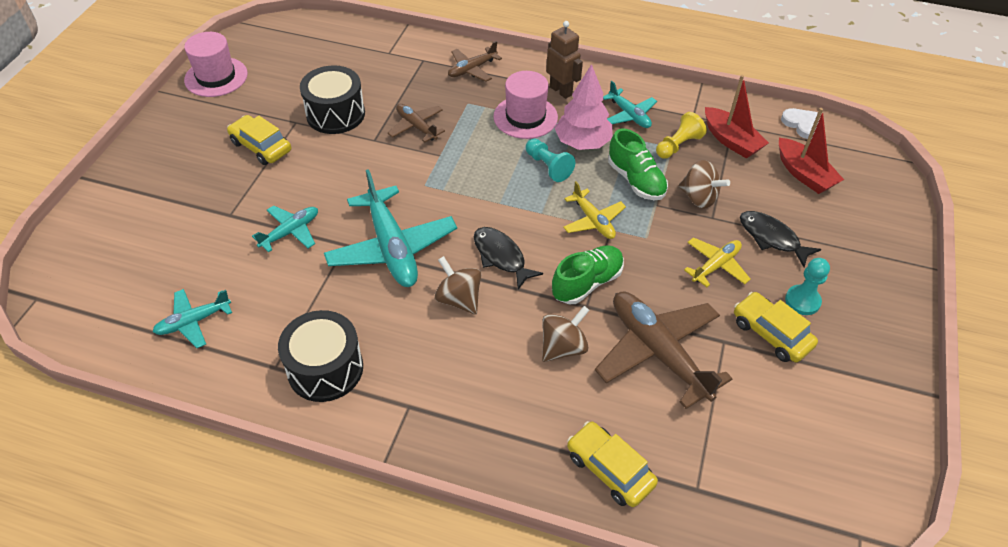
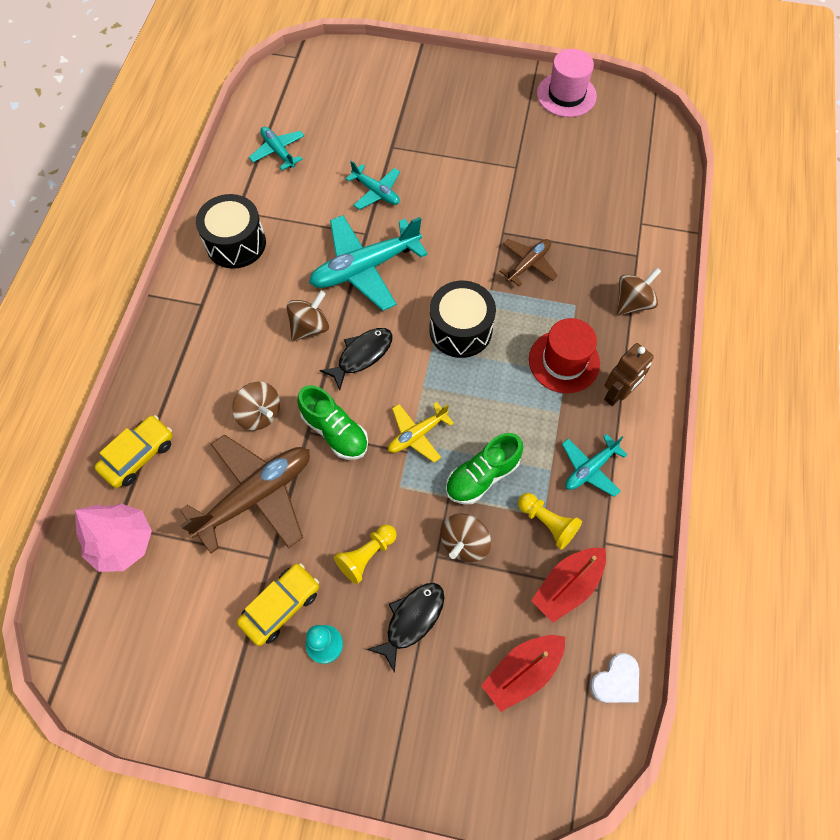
camera: 85 degrees right, 15 degrees up
(261, 147) = (477, 149): yellow car -> none
(335, 114) = (533, 195): black drum -> black drum (460, 330)
(472, 69) = (632, 303): brown plane -> brown spinning top
(525, 117) = (564, 361): pink hat -> red hat
(548, 166) = (490, 388): turquoise pawn -> none
(582, 143) = (533, 420): pink tree -> pink tree (123, 543)
(716, 266) = (366, 556): yellow plane -> yellow pawn

